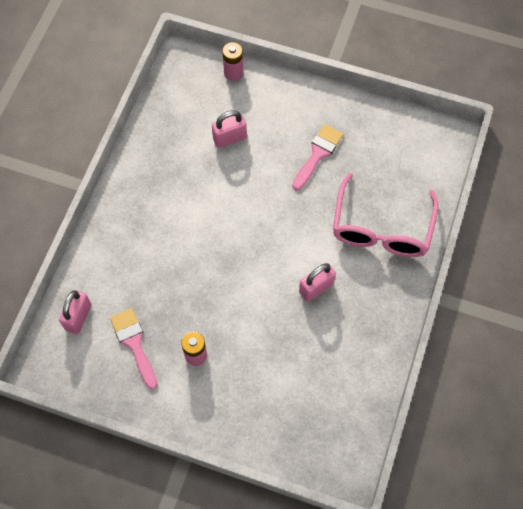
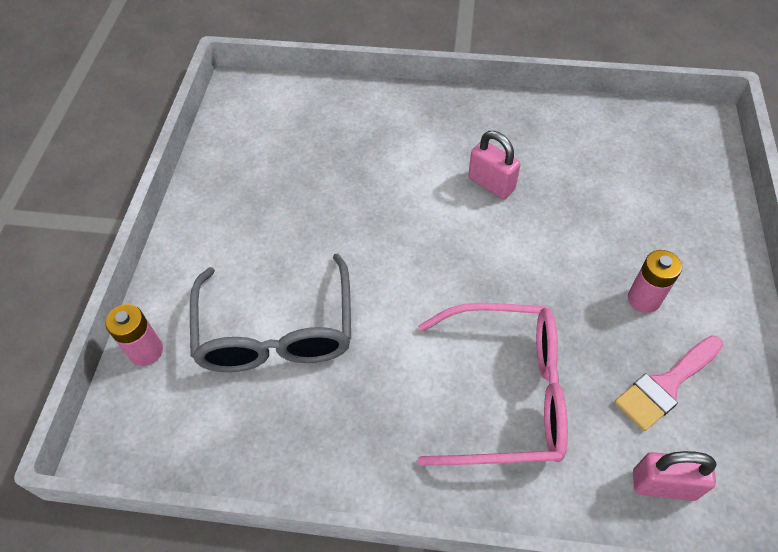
camera: 100 degrees left, 10 degrees down
(229, 138) = (276, 330): pink padlock -> grey glasses
(318, 154) = (287, 214): pink brush -> none
(381, 227) = (385, 133): pink glasses -> pink glasses (504, 393)

